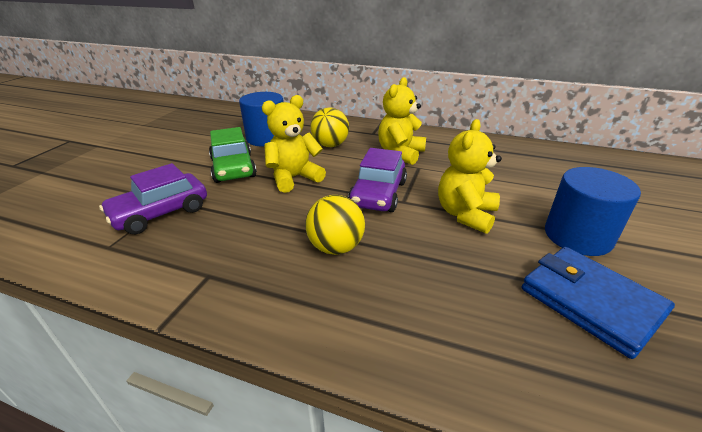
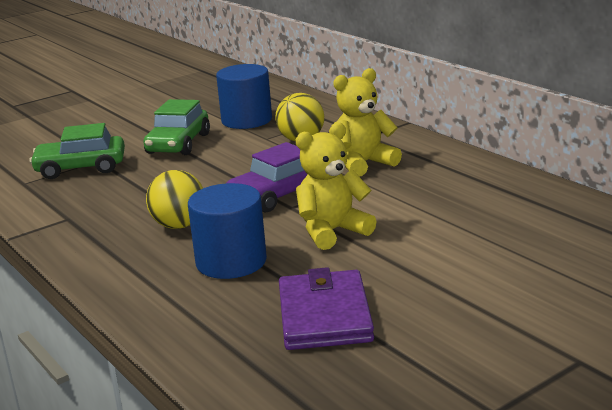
camera: 35 degrees right, 10 degrees down
(161, 213) = (81, 168): purple car -> green car
(294, 178) = (220, 164): yellow teddy bear -> none
(577, 236) = (412, 276): blue cylinder -> blue cylinder (231, 262)
(590, 301) = (324, 316): blue wallet -> purple wallet

